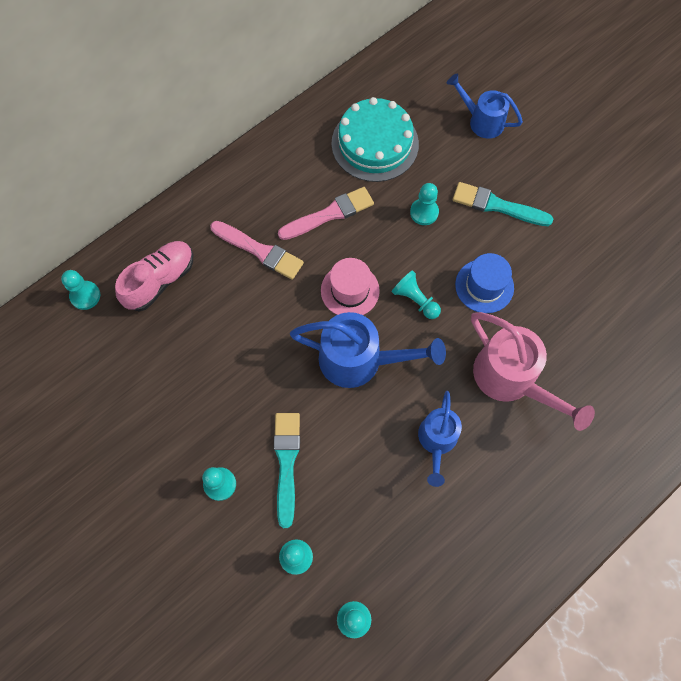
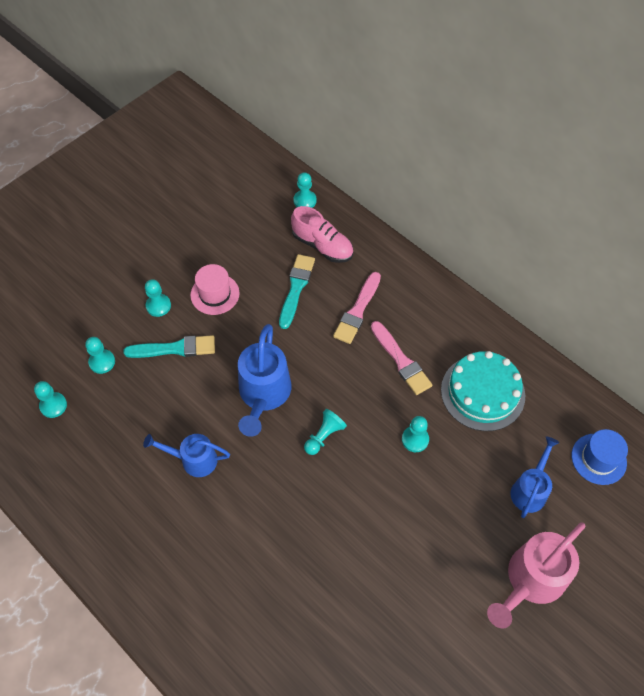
camera: 85 degrees right, 10 degrees down
(350, 290) = (328, 382): pink hat -> pink hat (215, 294)
(484, 286) = (344, 496): blue hat -> blue hat (598, 459)
(497, 205) = (433, 507): turquoise brush -> turquoise brush (296, 288)
(511, 380) = (251, 522): pink watering can -> pink watering can (530, 581)

